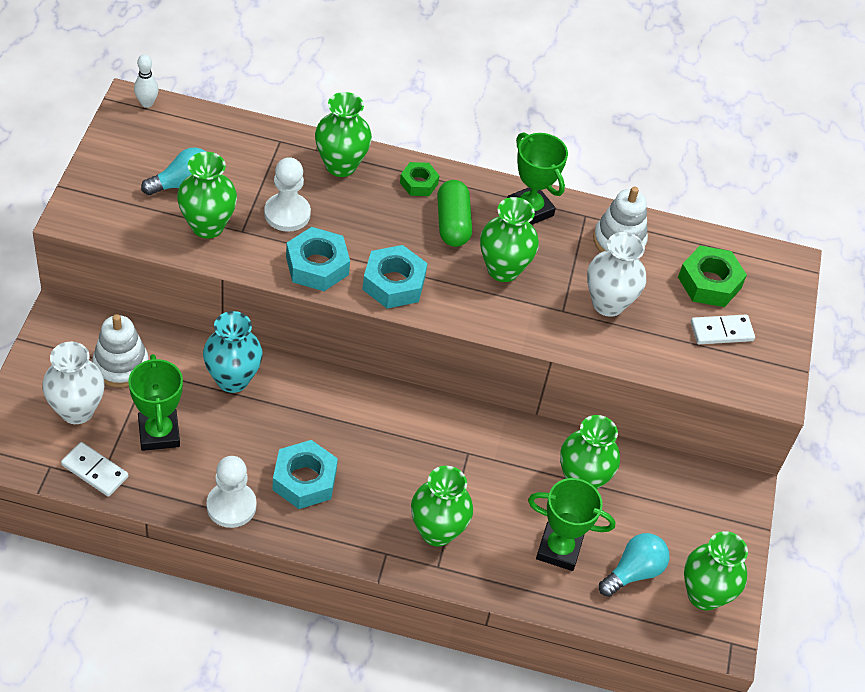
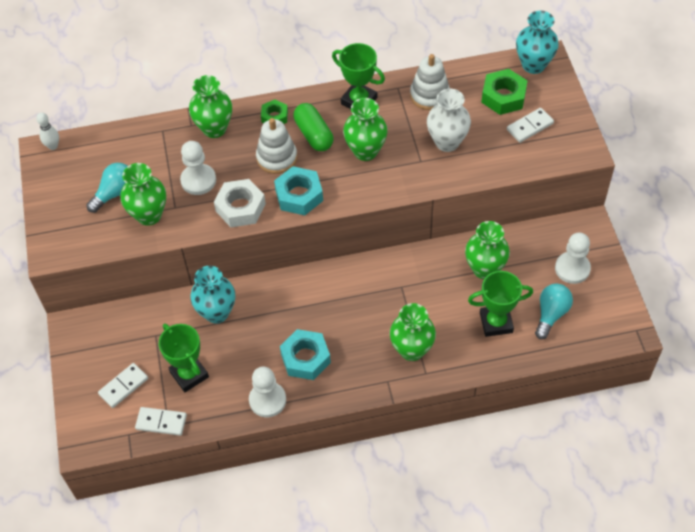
camera: 15 degrees left, 5 degrees up
(77, 410) = (123, 386): white vase -> white domino
(121, 365) = (135, 340): white stacking toy -> white stacking toy (277, 158)
(317, 265) = (240, 207): turquoise nut -> white nut
(692, 531) = (572, 268): none -> white pawn
(704, 595) = (603, 307): green vase -> none
(769, 263) = (533, 65): none -> turquoise vase

